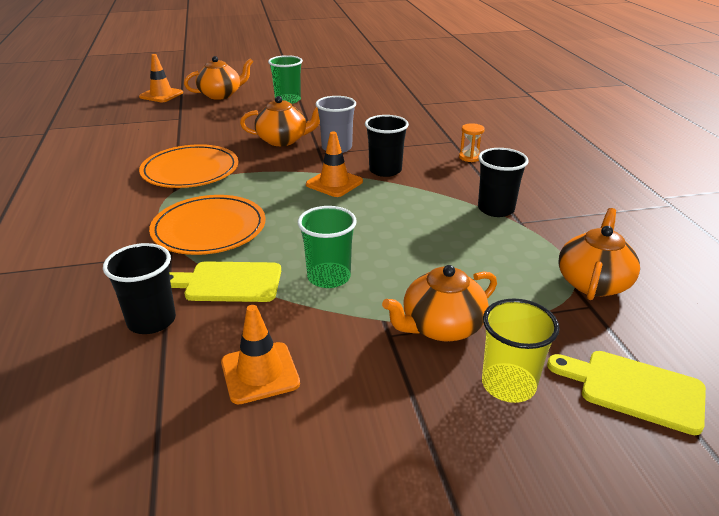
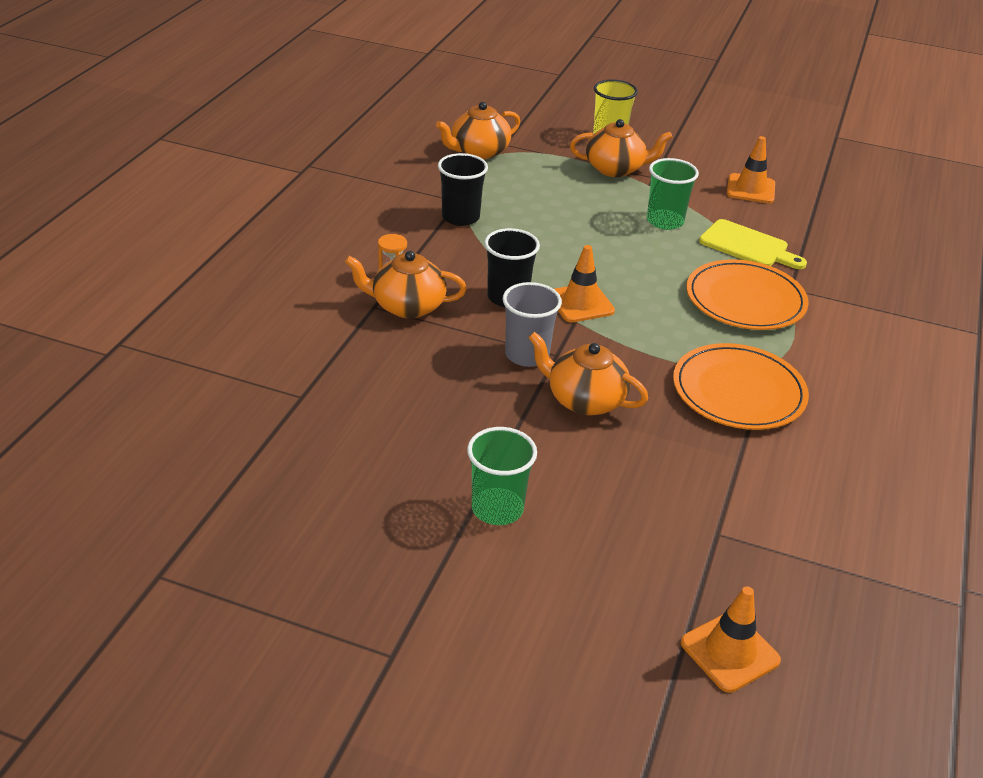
camera: 150 degrees left, 5 degrees up
(151, 321) = (816, 241): black cup -> none
(221, 95) = (608, 591): orange teapot -> orange teapot (407, 306)
(634, 389) = (545, 114): yellow cutting board -> none

